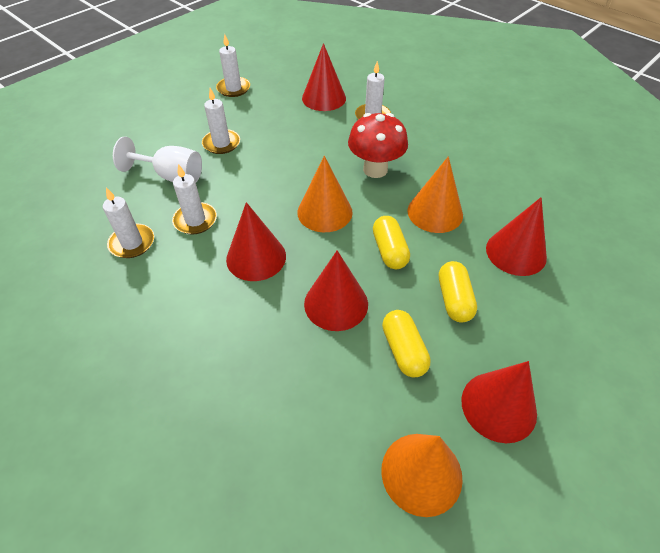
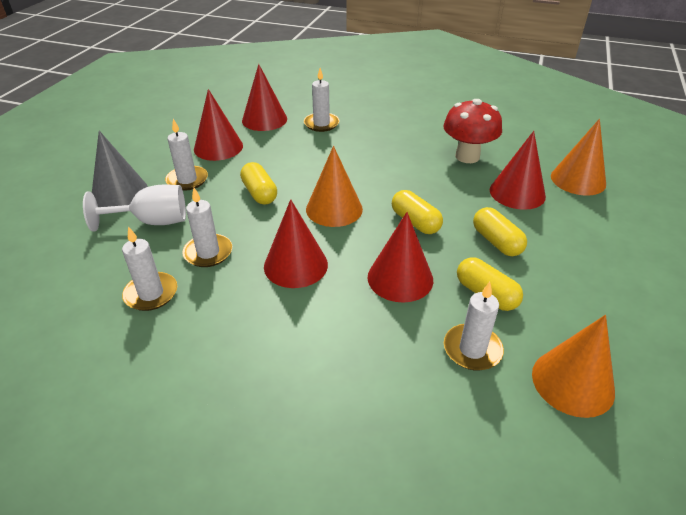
camera: 25 degrees left, 10 degrees down
(164, 140) = (119, 192): none -> grey cone
(233, 88) = (166, 131): white candle -> white candle (472, 349)
(271, 175) = (259, 193): none -> yellow capsule
(375, 169) = (355, 164): red mushroom -> red mushroom (467, 156)
(435, 212) = (431, 182): orange cone -> orange cone (578, 180)
(498, 406) = (591, 307): red cone -> red cone (218, 147)

